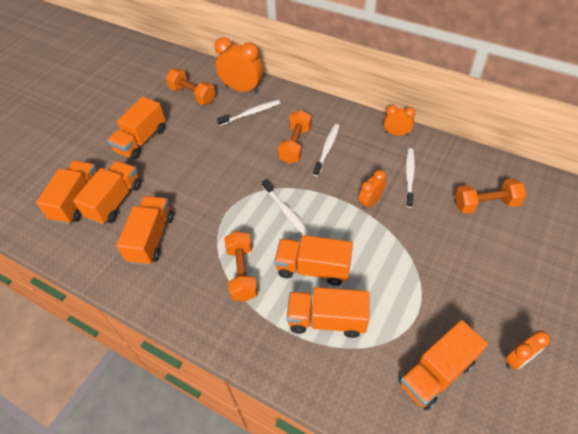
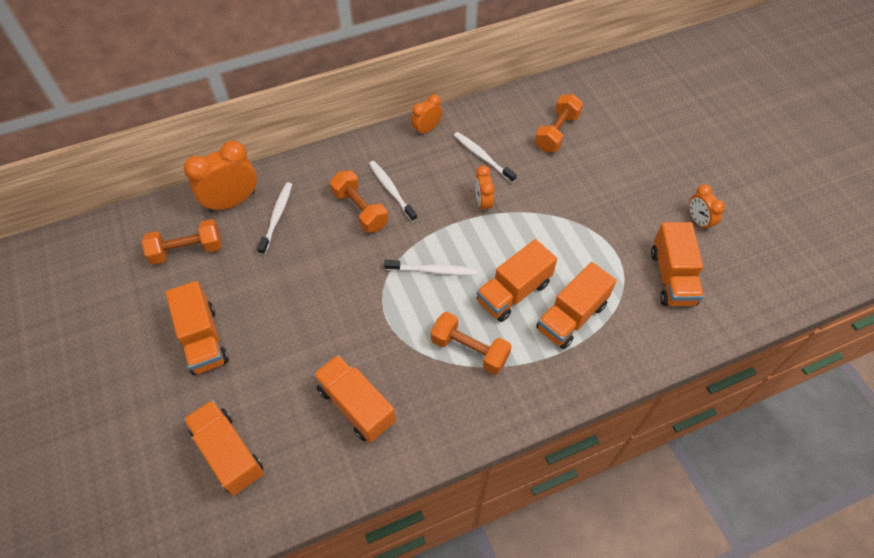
camera: 55 degrees left, 5 degrees up
(115, 201) = (270, 414): orange truck -> none
(517, 360) = (698, 221): orange clock -> orange clock turned 150 degrees clockwise

